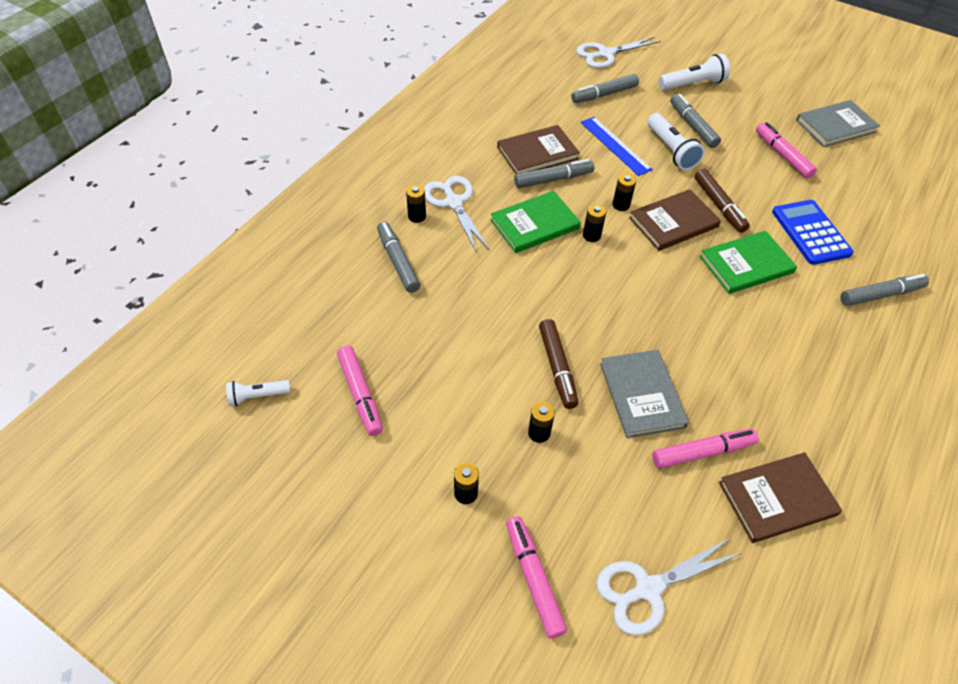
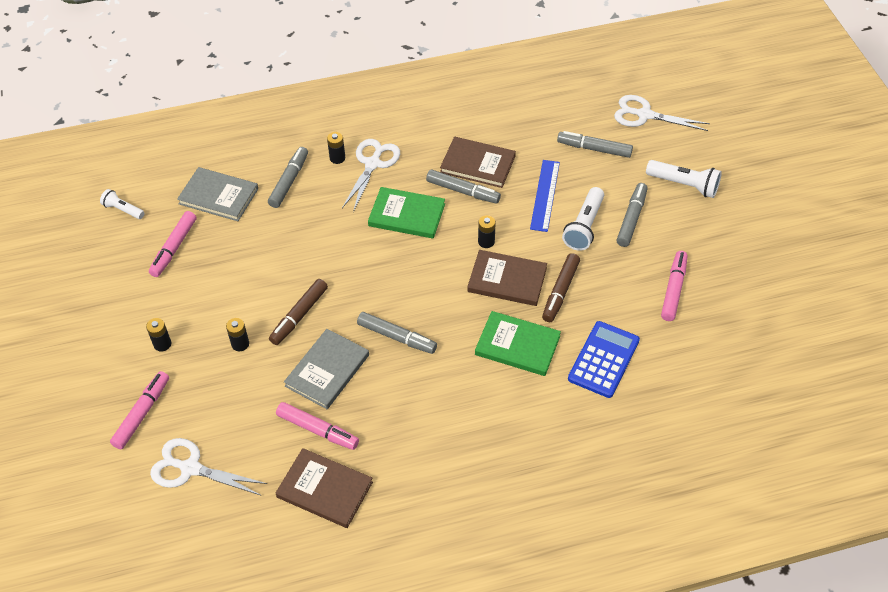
camera: 45 degrees right, 0 degrees up
(591, 235) = (435, 249): black battery -> none
(835, 126) = (762, 297): grey book -> grey book (218, 196)
(880, 295) = (589, 438): grey marker -> grey marker (397, 337)

